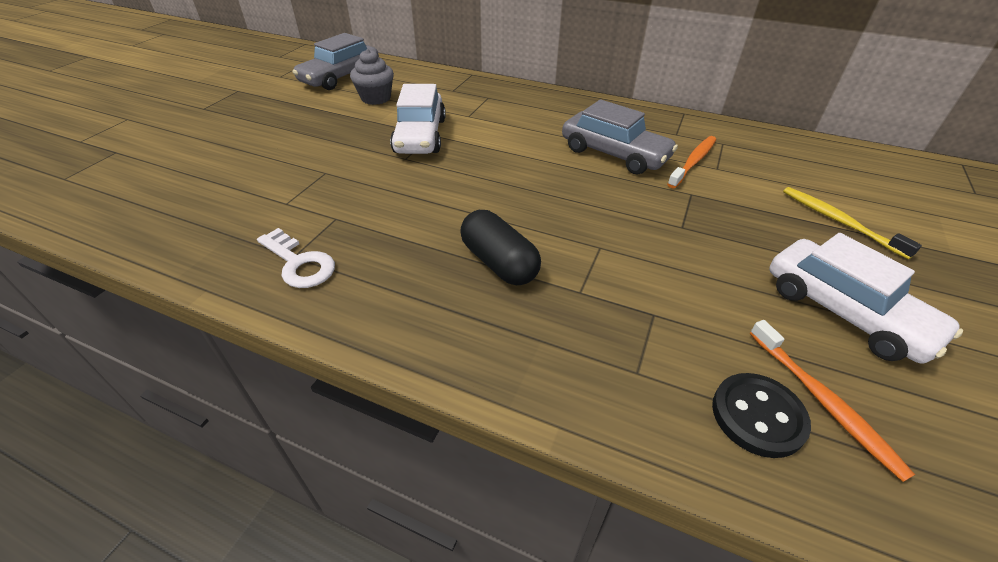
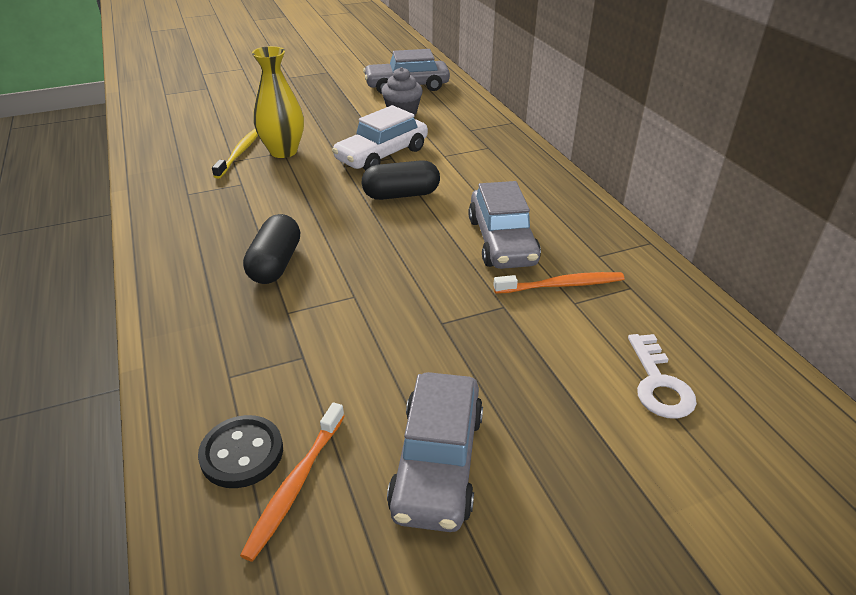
camera: 45 degrees right, 5 degrees down
(299, 263) = (183, 199): white key -> white key (658, 384)
(325, 172) = (283, 151): none -> yellow vase
(492, 157) = (401, 195): none -> black capsule
(839, 221) = (597, 412): yellow toothbrush -> yellow toothbrush (240, 153)
(844, 312) = (437, 462): white car -> grey car

